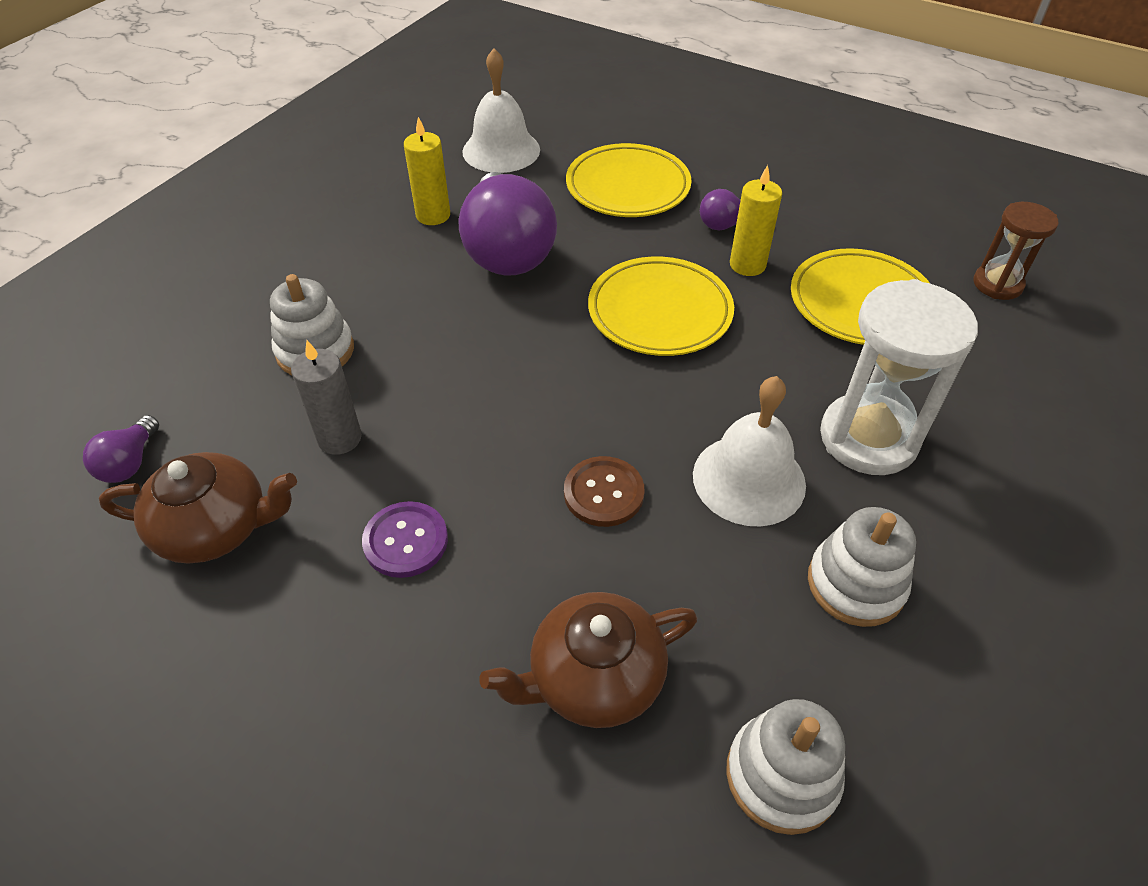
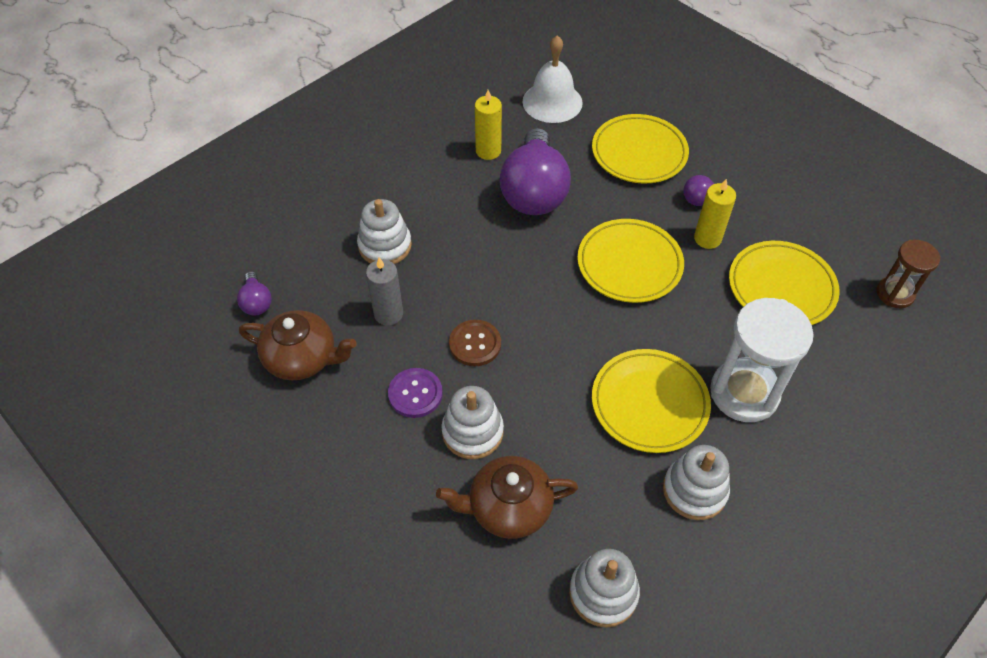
camera: 15 degrees right, 5 degrees up
(129, 463) = (256, 302): purple light bulb -> purple light bulb turned 45 degrees counterclockwise
(507, 576) = (472, 432): none -> white stacking toy
(603, 493) = (549, 391): brown button -> brown button (475, 344)
(749, 479) = (649, 403): white bell -> yellow plate

